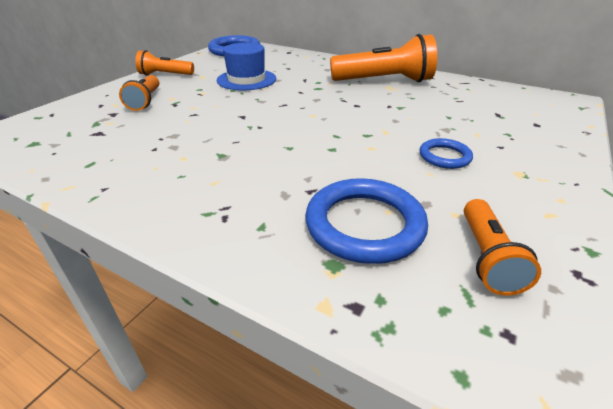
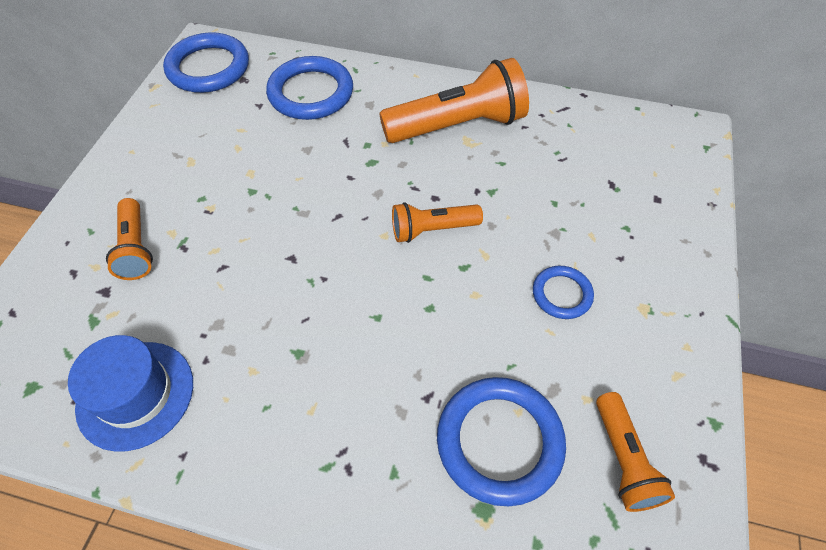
camera: 15 degrees left, 20 degrees up
(165, 75) = (130, 167): orange flashlight -> orange flashlight (432, 229)
(246, 79) = (261, 158): blue hat -> blue hat (135, 394)
(291, 62) = (311, 93): none -> blue ring

